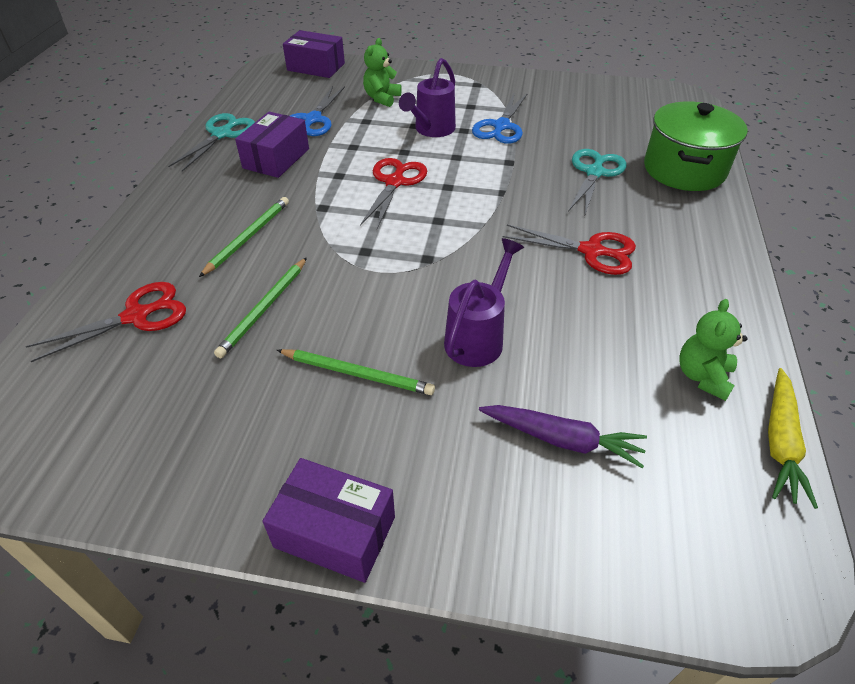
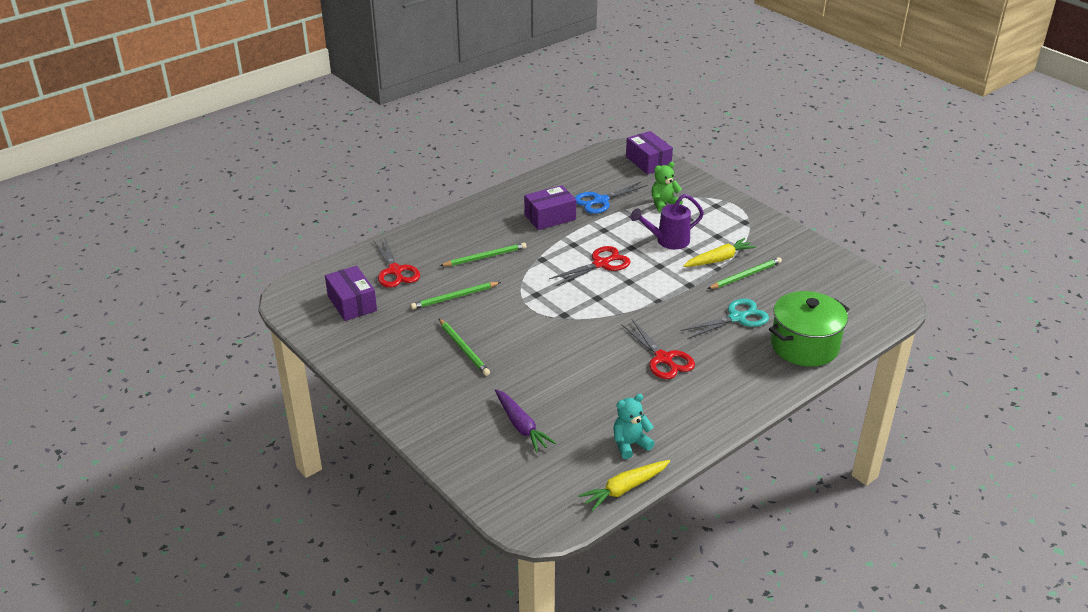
camera: 40 degrees right, 10 degrees down
(136, 316) = (395, 271): red scissors -> red scissors turned 60 degrees clockwise
(222, 134) = (536, 187): turquoise scissors -> none
(335, 532) = (387, 400): purple box -> purple box (352, 303)
(477, 337) = (540, 365): purple watering can -> none
(501, 126) = (719, 259): blue scissors -> yellow carrot
(544, 130) = (745, 275): none -> green pencil
(703, 376) = (630, 444): green teddy bear -> turquoise teddy bear

